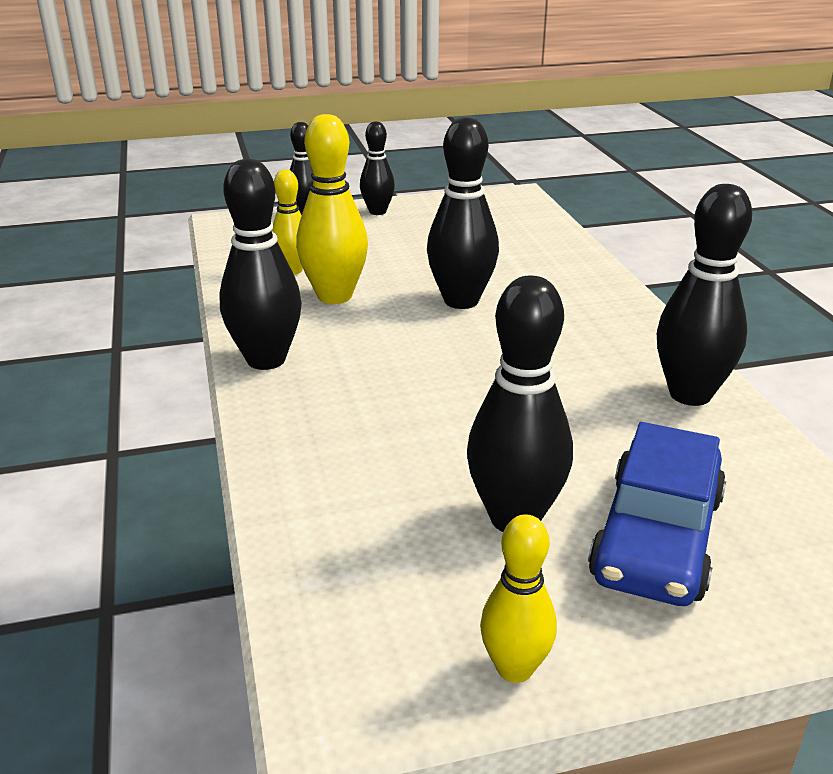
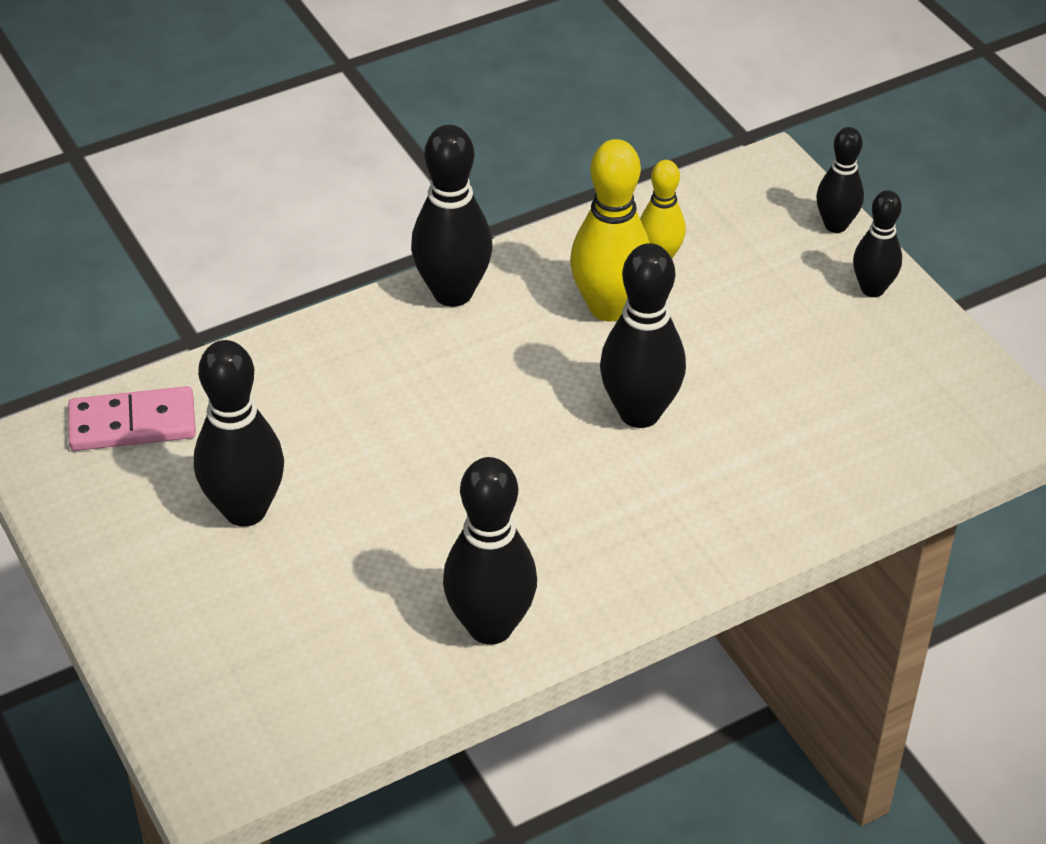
camera: 75 degrees right, 15 degrees up
(339, 595) = (132, 423): none -> pink domino
(515, 668) = (77, 531): yellow bowling pin -> none
(657, 537) = (241, 605): blue car -> none

